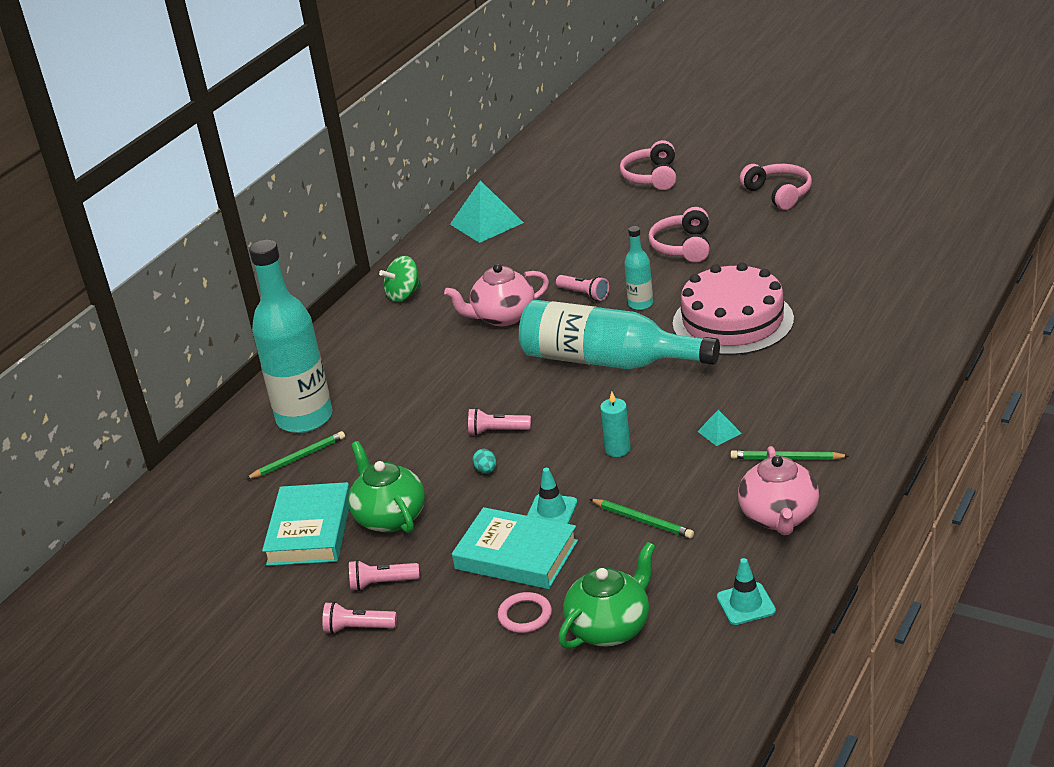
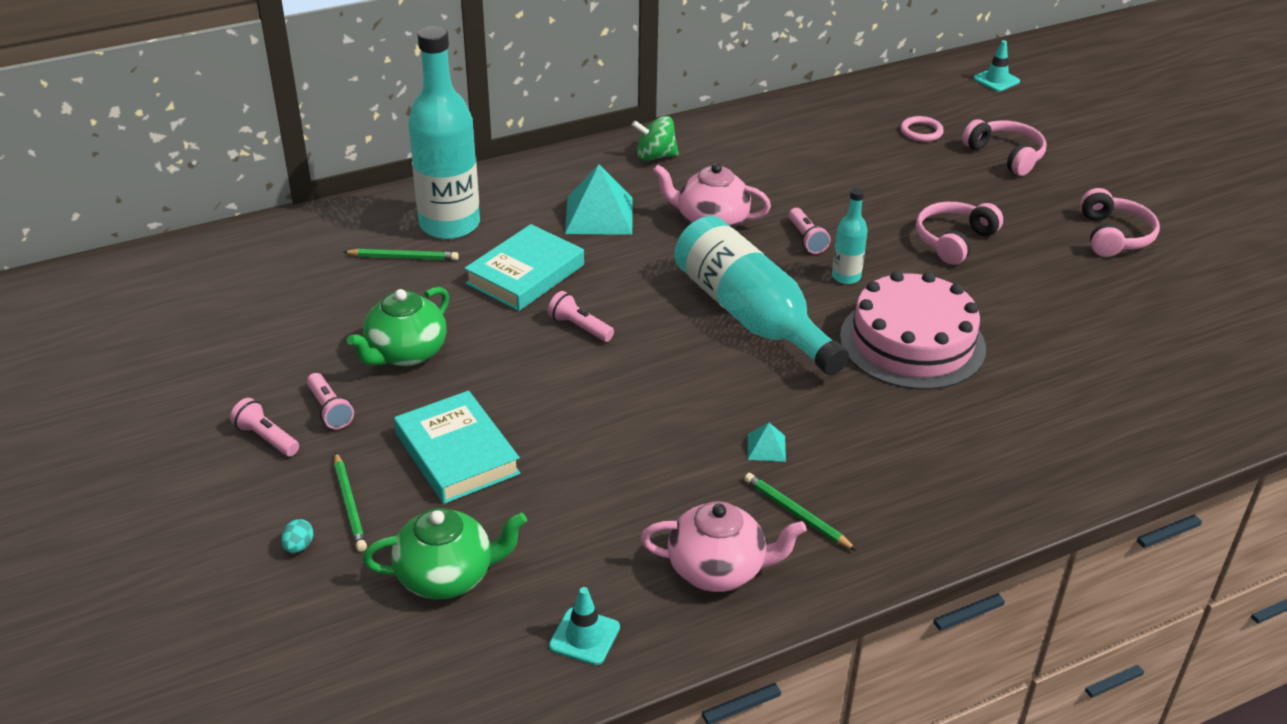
camera: 30 degrees right, 5 degrees up
(310, 530) = (336, 327): turquoise book -> turquoise book (525, 274)
(382, 583) = (330, 410): pink flashlight -> pink flashlight turned 150 degrees counterclockwise
(389, 517) = (405, 353): green teapot -> green teapot turned 150 degrees counterclockwise
(486, 223) = (802, 125): turquoise pyramid -> turquoise pyramid (599, 215)
(486, 470) = (528, 358): turquoise egg -> turquoise egg (299, 546)
(525, 615) = (396, 515): pink ring -> pink ring (921, 132)
(551, 511) = (533, 431): turquoise traffic cone -> turquoise traffic cone (996, 80)
(617, 449) = (657, 407): turquoise candle -> none
(642, 520) = (596, 491): green pencil -> green pencil (349, 504)
(651, 177) = (1006, 155): pink headphones -> pink headphones turned 105 degrees clockwise
(779, 517) = (718, 570): pink teapot -> pink teapot turned 120 degrees counterclockwise

